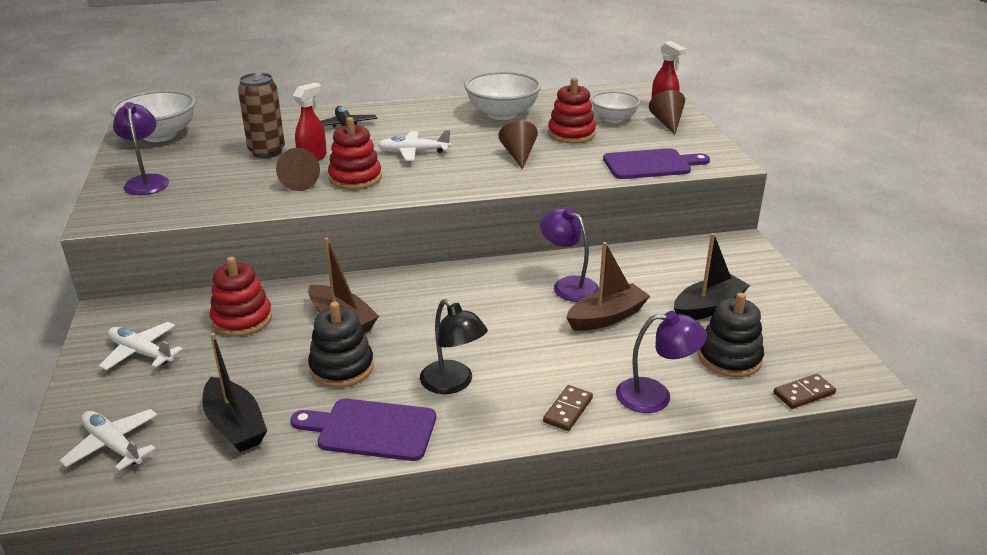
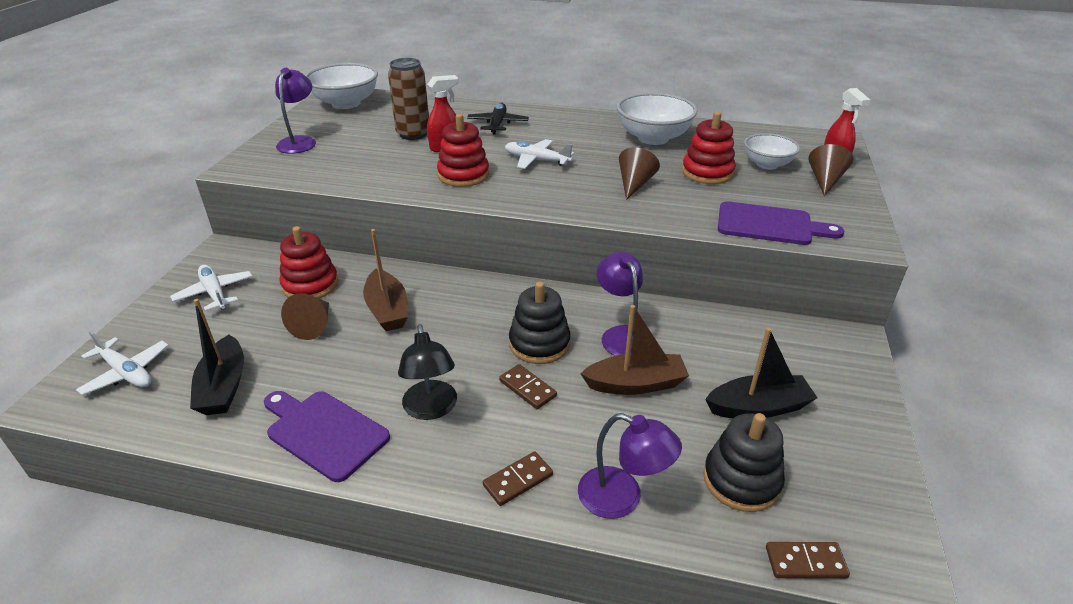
camera: 25 degrees right, 5 degrees up
(113, 445) = (126, 373): white plane -> white plane turned 150 degrees clockwise
(299, 182) = (414, 168): brown cone -> brown cone (313, 325)
(341, 367) = (350, 358): black stacking toy -> black stacking toy (539, 344)
(523, 345) = (527, 388): none -> brown domino

